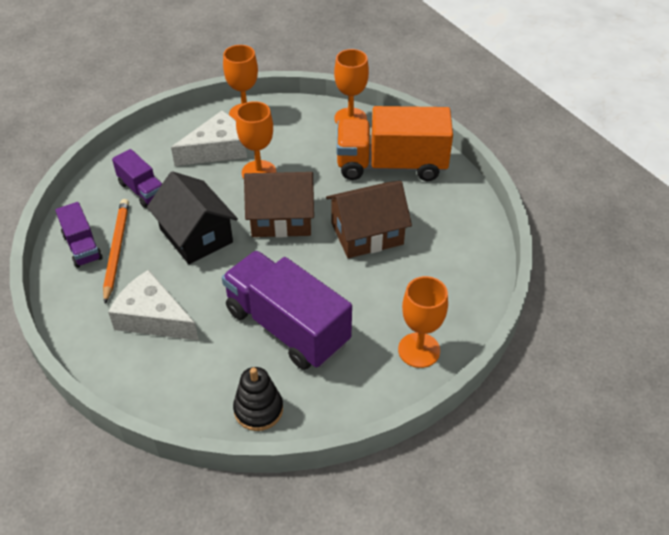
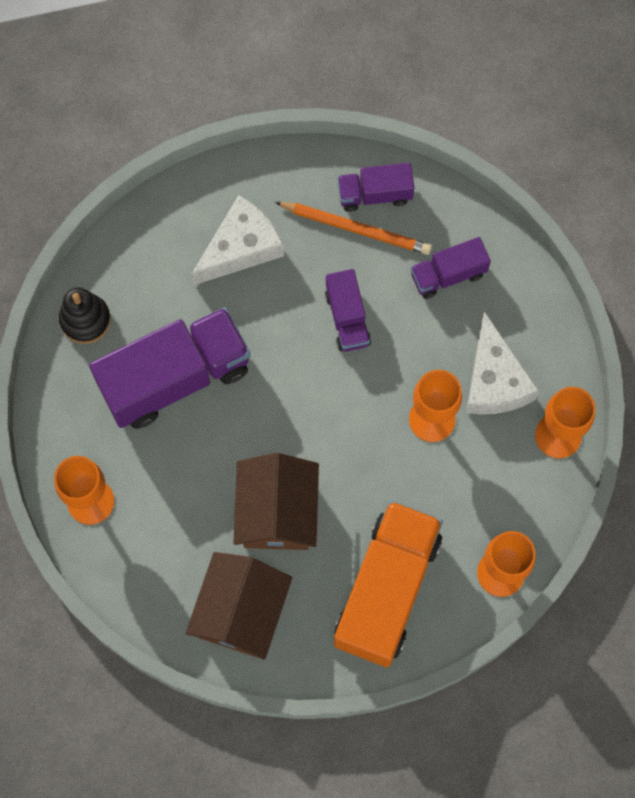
camera: 110 degrees right, 25 degrees up
(196, 235) = (347, 318): black house -> purple truck
(281, 218) = (340, 421): brown house -> brown house (241, 611)

